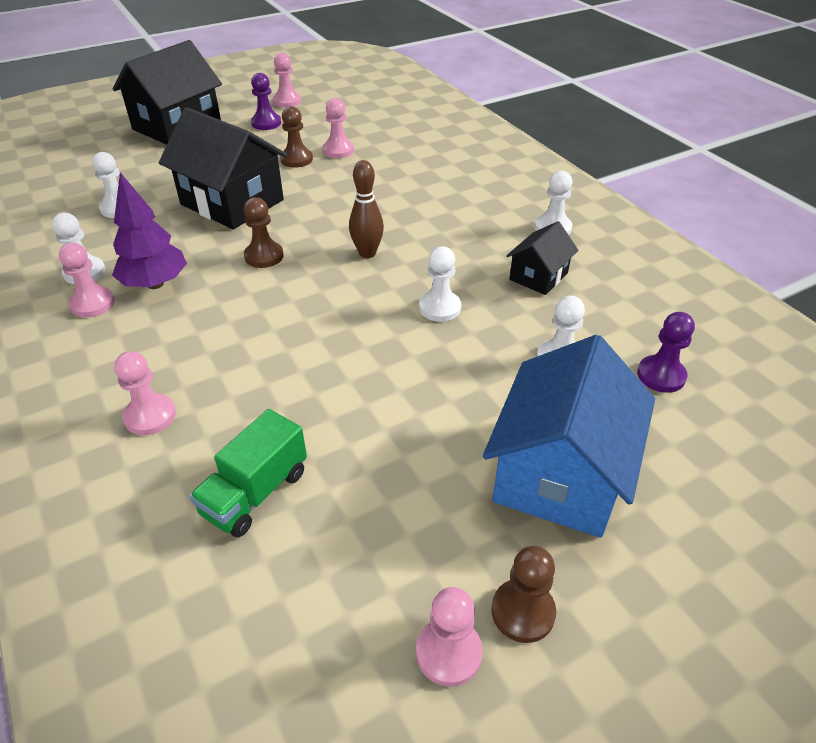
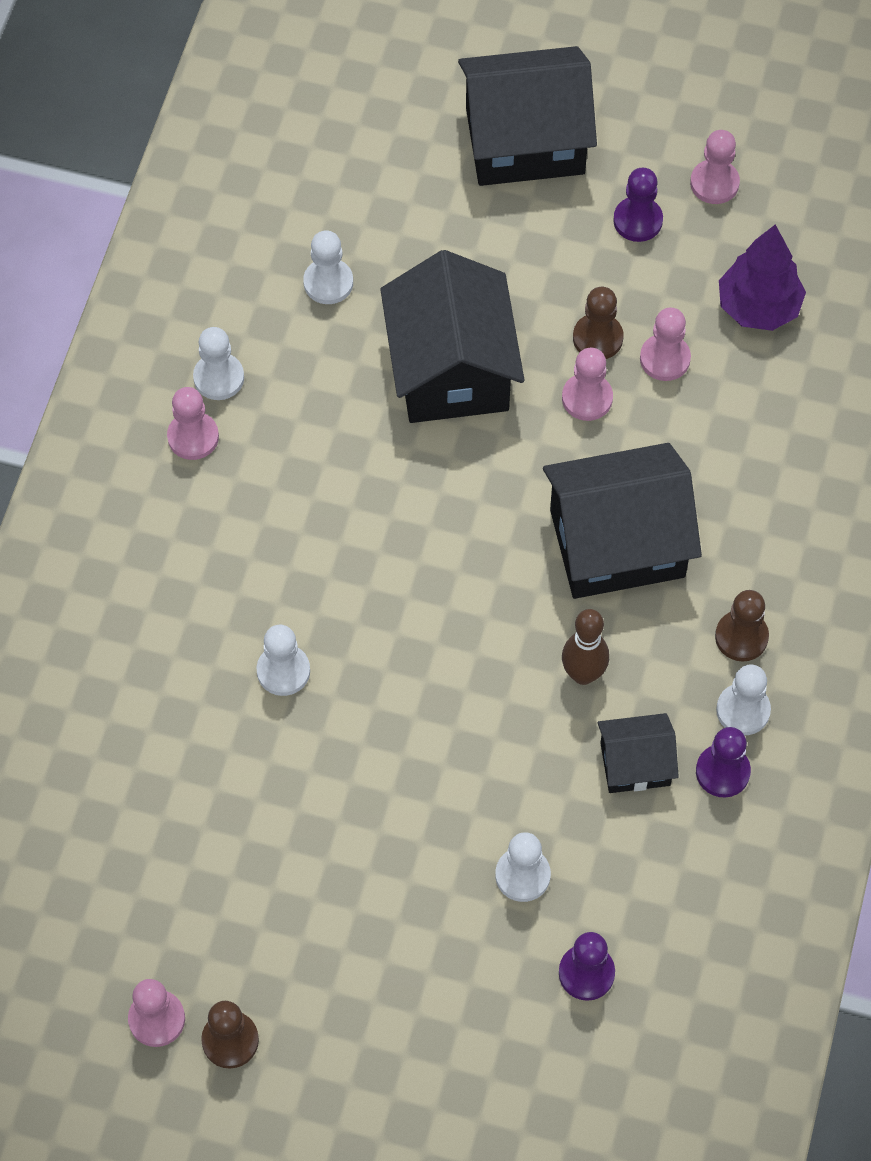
camera: 45 degrees right, 20 degrees up
(150, 416) = (137, 633): pink pawn -> pink pawn (587, 398)
(155, 284) = (268, 453): purple tree -> purple tree (758, 307)
(255, 493) = (150, 783): green truck -> none
(264, 256) = (401, 496): brown pawn -> brown pawn (741, 637)
(367, 253) = (505, 579): brown bowling pin -> brown bowling pin (583, 674)
(405, 211) = (617, 543): none -> black house
(440, 308) = (490, 719): white pawn -> white pawn (283, 671)
(559, 473) = (381, 974): blue house -> none
(581, 253) = (722, 772): none -> purple pawn

